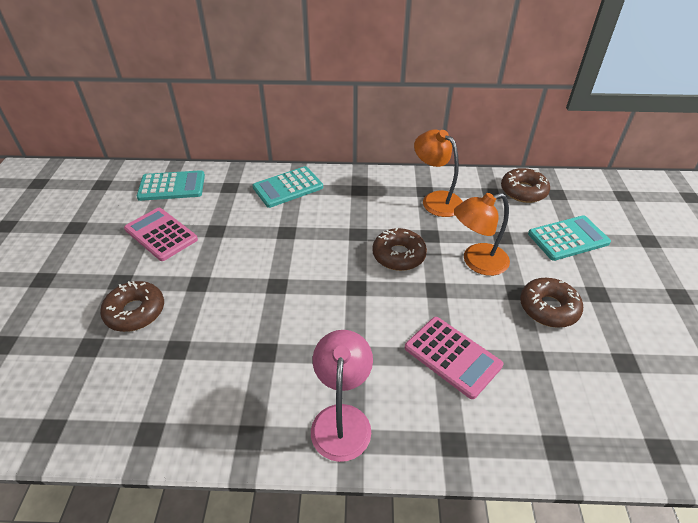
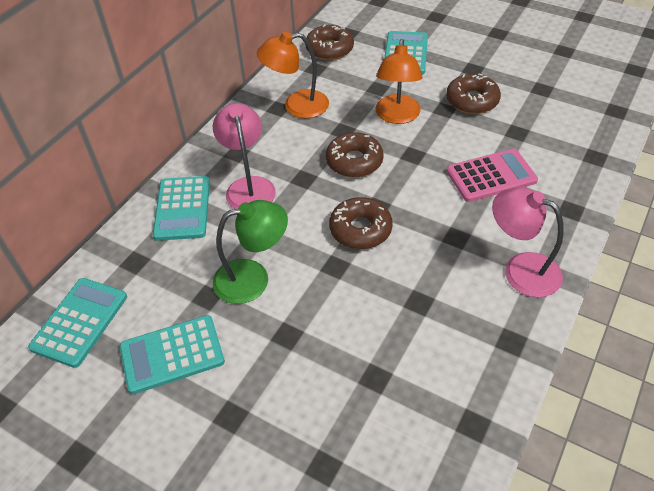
camera: 60 degrees left, 5 degrees up
(135, 312) = (295, 408): brown donut -> brown donut (360, 229)
(161, 234) = (172, 354): pink calculator -> turquoise calculator
(242, 246) = (253, 278): none -> green lamp
(329, 209) = (248, 186): none -> pink lamp

